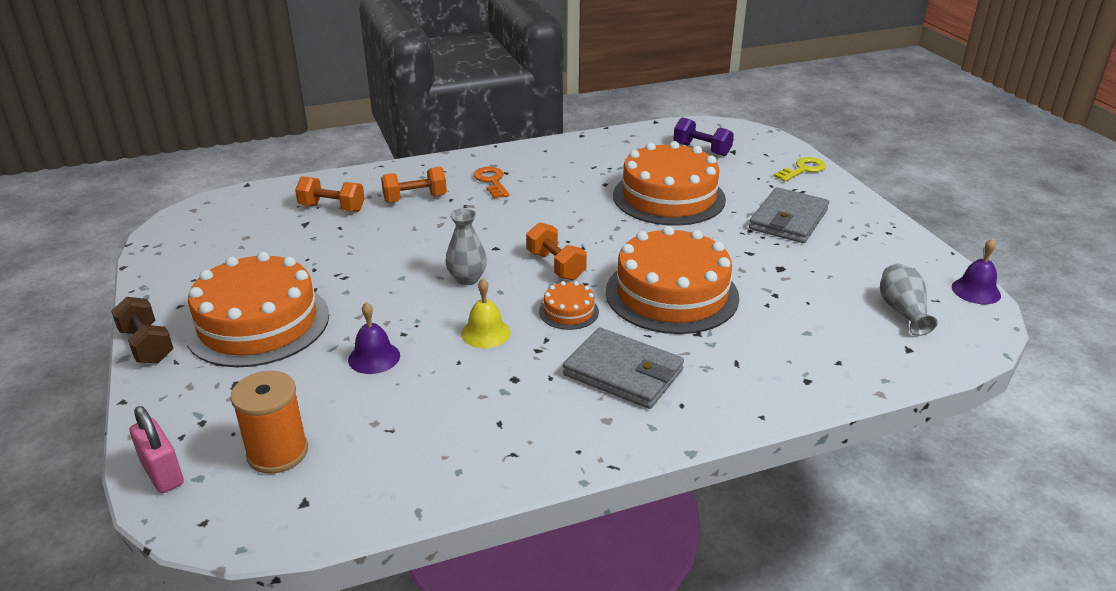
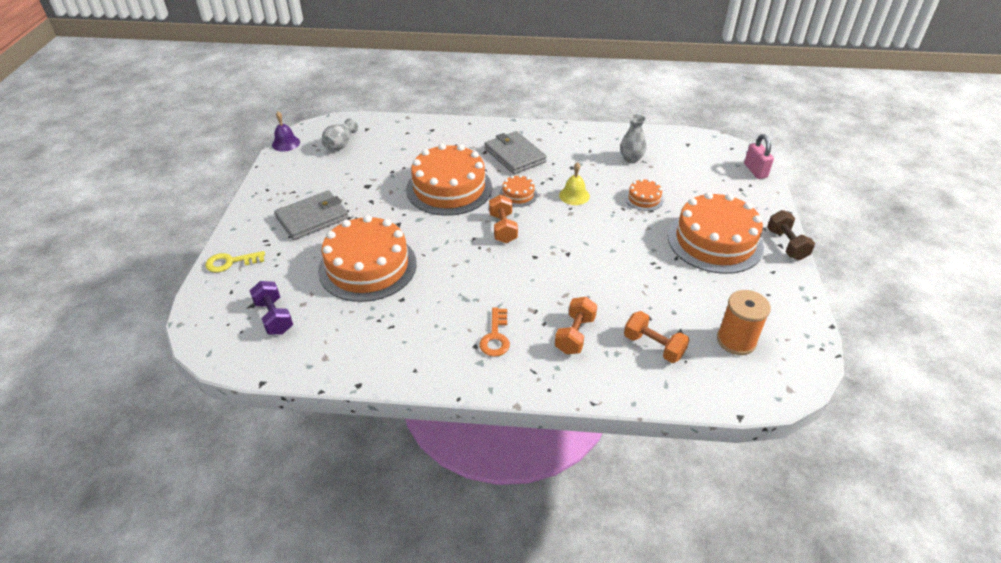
camera: 155 degrees left, 10 degrees up
(277, 452) = (700, 165): orange spool -> orange spool (736, 340)
(374, 357) = (644, 198): purple bell -> orange cake
(415, 198) = (575, 335): orange dumbbell -> orange dumbbell turned 75 degrees counterclockwise
(467, 279) = (567, 236): grey vase -> grey vase (631, 159)

